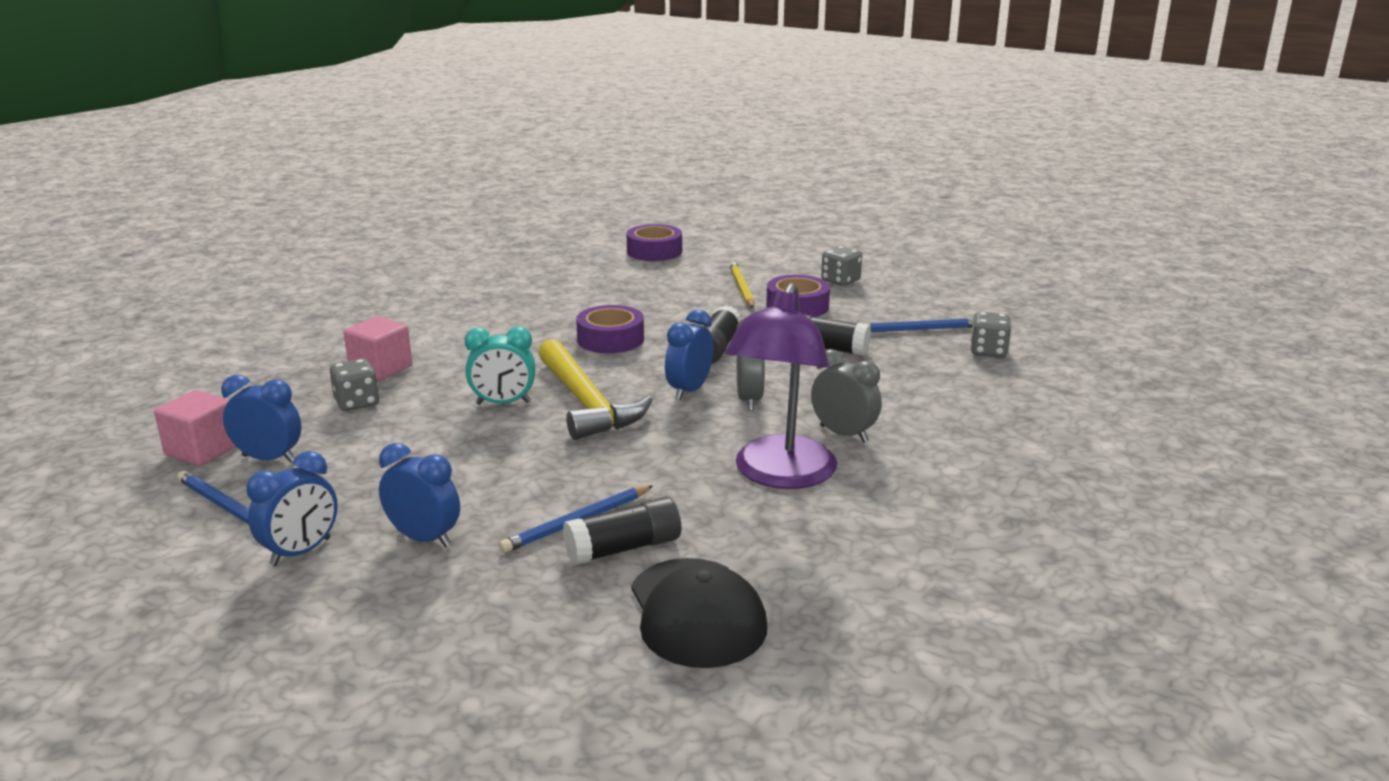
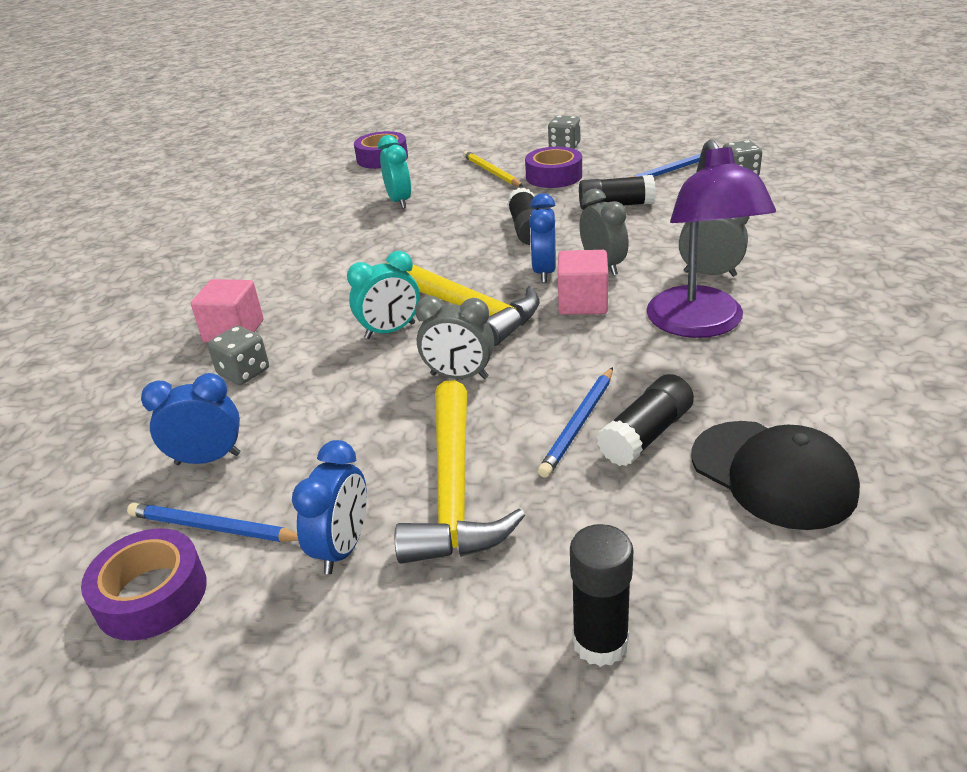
camera: 20 degrees left, 10 degrees up
(202, 450) = (123, 473): pink cube -> pink cube (583, 303)
(415, 680) = (600, 642): none -> black glue stick
(424, 538) = (454, 489): blue clock -> yellow hammer
(520, 455) = (459, 376): none -> grey clock
(610, 339) = (426, 245): purple tape -> purple tape (151, 595)
(628, 295) = (399, 201): none -> turquoise clock

